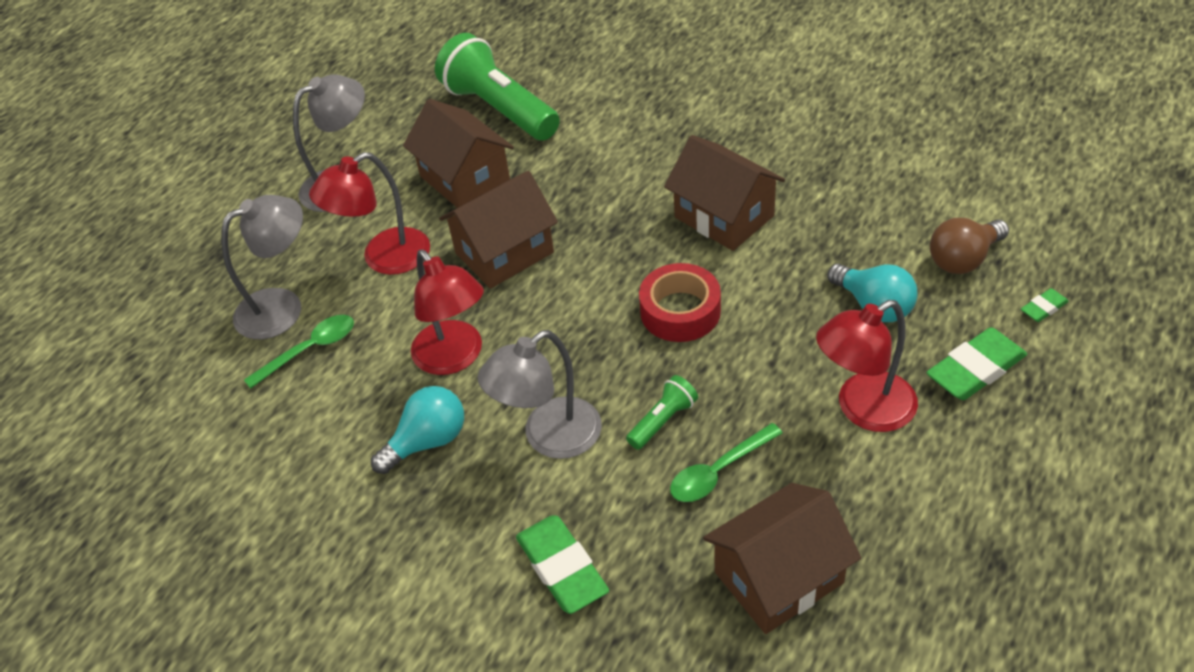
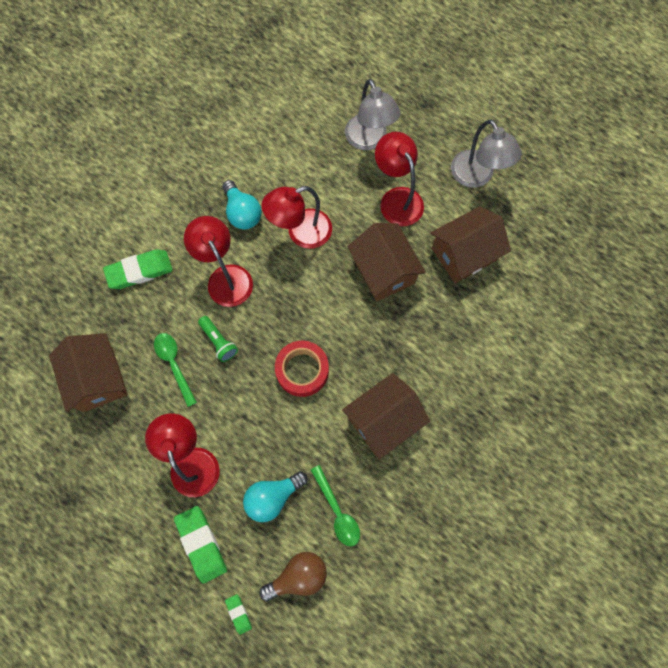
camera: 95 degrees right, 25 degrees up
(309, 350) = (329, 154): green spoon -> green spoon (337, 511)
(499, 109) = (539, 286): green flashlight -> none
(549, 438) = (225, 277): grey lamp -> red lamp
(963, 259) = (298, 576): brown light bulb -> brown light bulb turned 90 degrees clockwise

